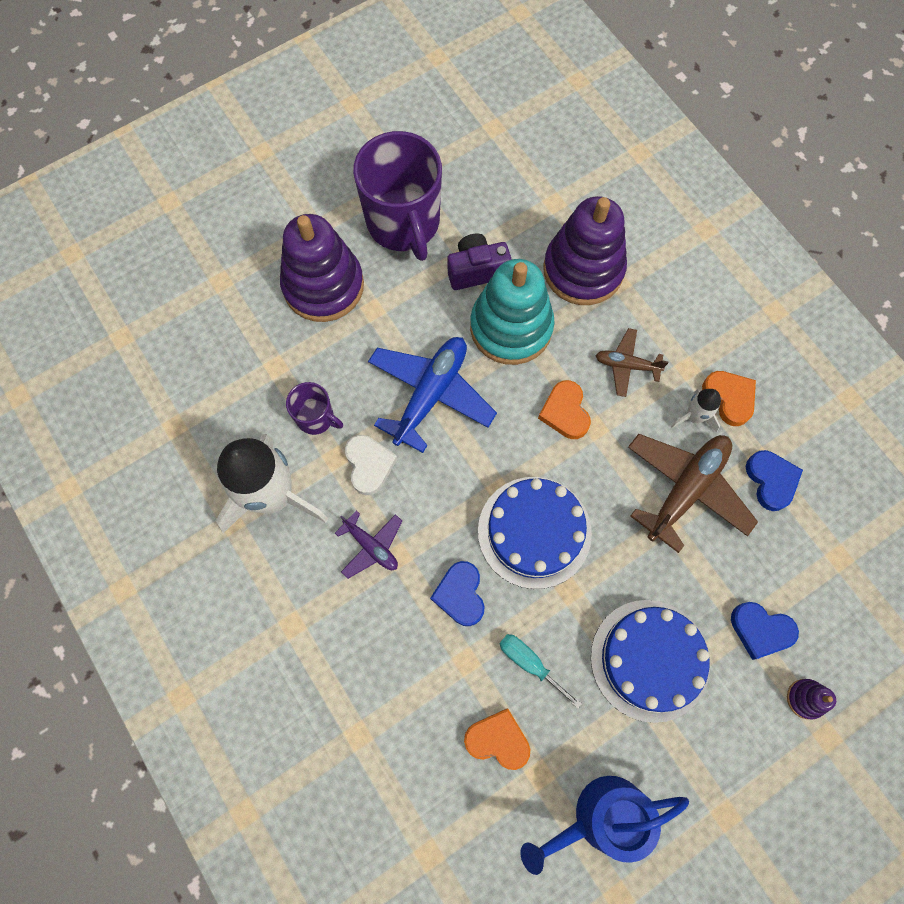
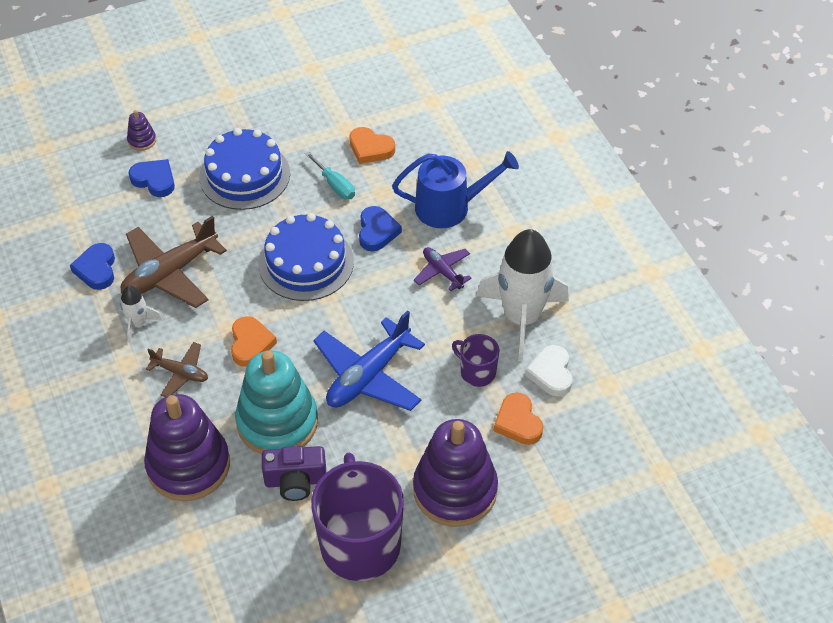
camera: 170 degrees left, 20 degrees down
(369, 465) = (434, 329): white heart -> white heart (551, 373)
(601, 817) = (311, 103): blue watering can -> blue watering can (449, 207)
(729, 398) = (100, 333): orange heart -> orange heart (518, 422)

